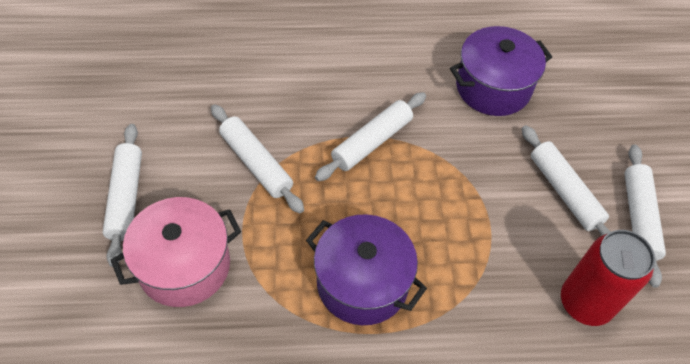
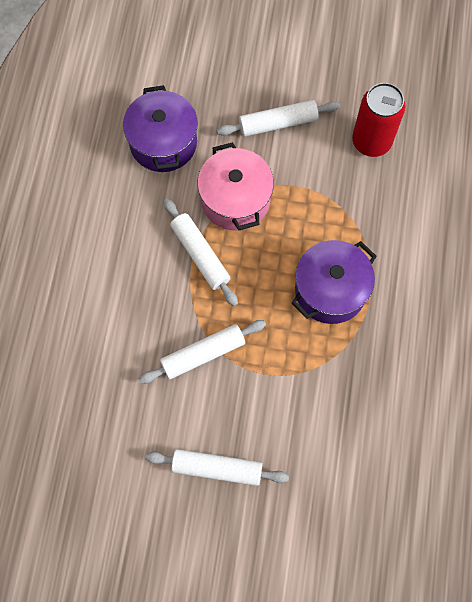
camera: 75 degrees left, 15 degrees up
(184, 266) = (292, 424): pink pot -> pink pot (235, 200)
(639, 218) = (310, 80): white rolling pin -> none

